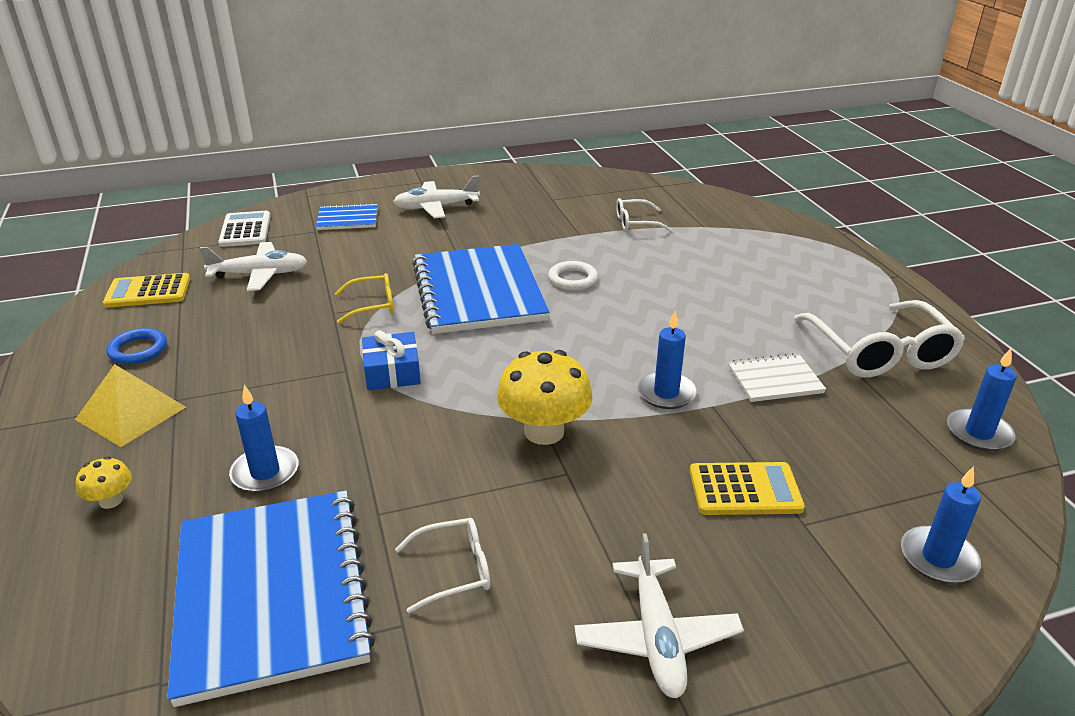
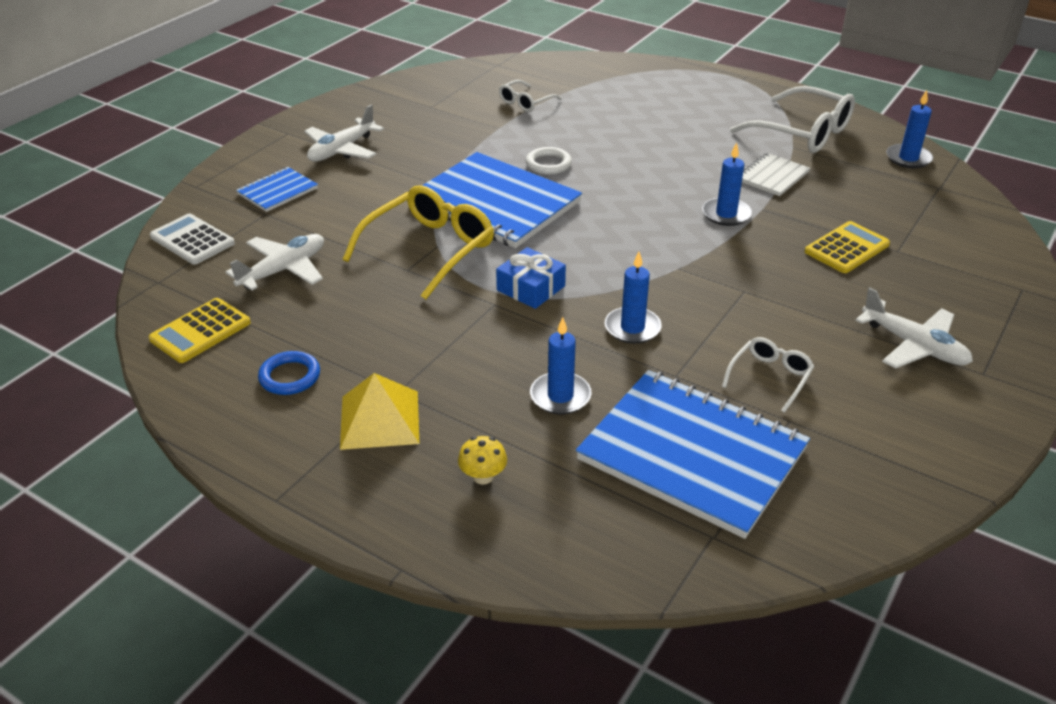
camera: 40 degrees left, 5 degrees up
(373, 305) = (430, 249): yellow glasses -> yellow glasses, size x1.90
(544, 431) = (693, 274): yellow mushroom -> none
(938, 558) = (973, 234): blue candle -> blue candle (632, 328)

